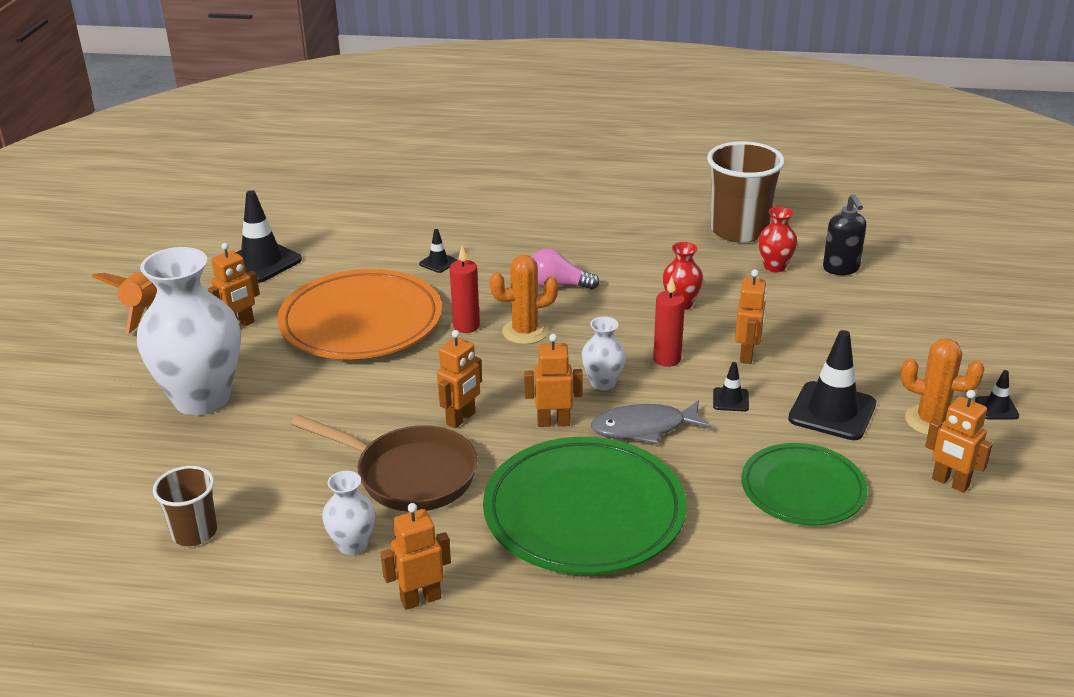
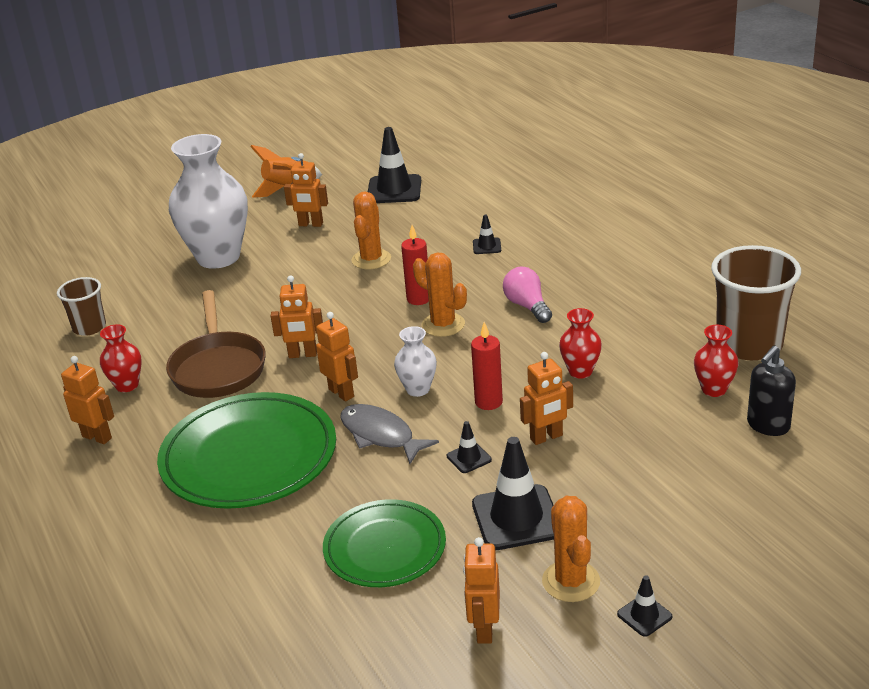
camera: 55 degrees right, 0 degrees up
(352, 545) = (127, 385): white vase -> red vase
(361, 321) = (371, 259): orange plate -> orange cactus

